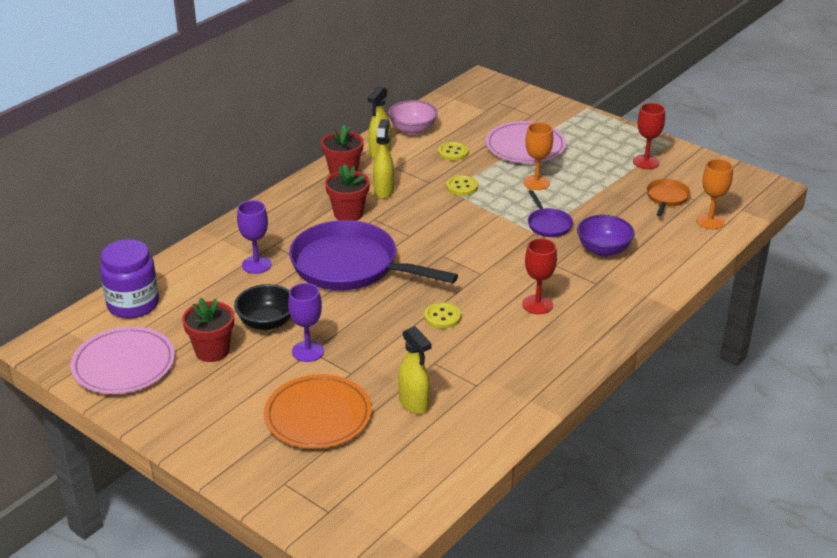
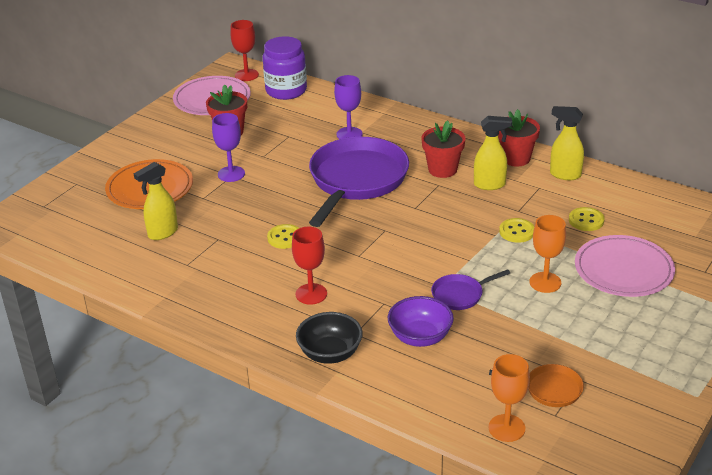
camera: 85 degrees right, 0 degrees up
(267, 322) = (268, 150): black bowl -> black bowl (330, 353)
(412, 130) = (622, 190): pink bowl -> none
(646, 162) = (631, 370): red goblet -> red goblet (246, 75)

